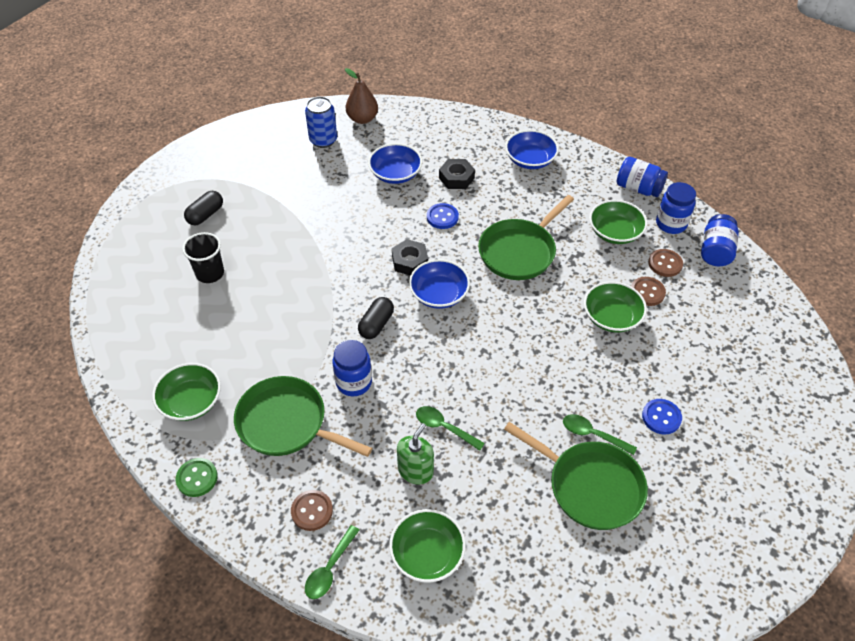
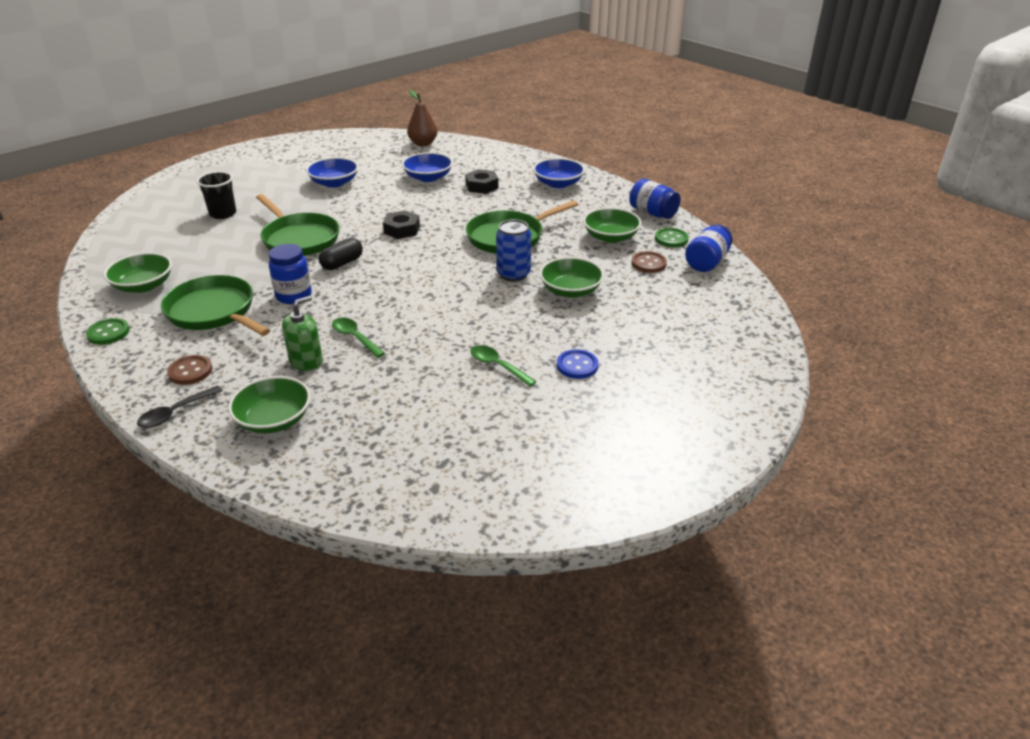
camera: 15 degrees right, 15 degrees down
(205, 215) = (247, 181): black capsule -> none
(323, 140) = (379, 152): blue can -> blue can (513, 274)
(330, 568) = (175, 413): green spoon -> black spoon
(439, 294) = (413, 253): blue bowl -> blue bowl (334, 183)
(442, 217) = (451, 207): blue button -> none
(590, 486) = (470, 402): green pan -> green pan (299, 239)
(647, 292) = (618, 279): brown button -> none
(671, 224) = (671, 239): blue jar -> green button

